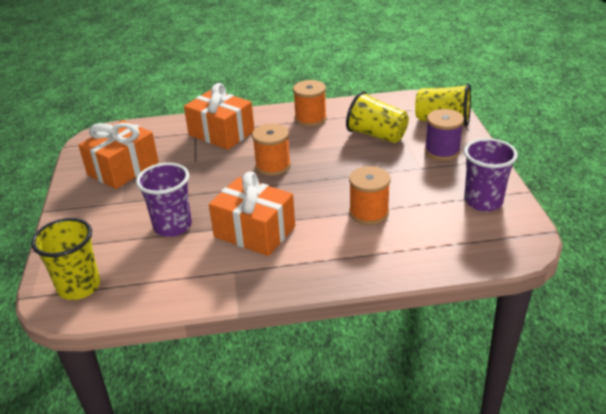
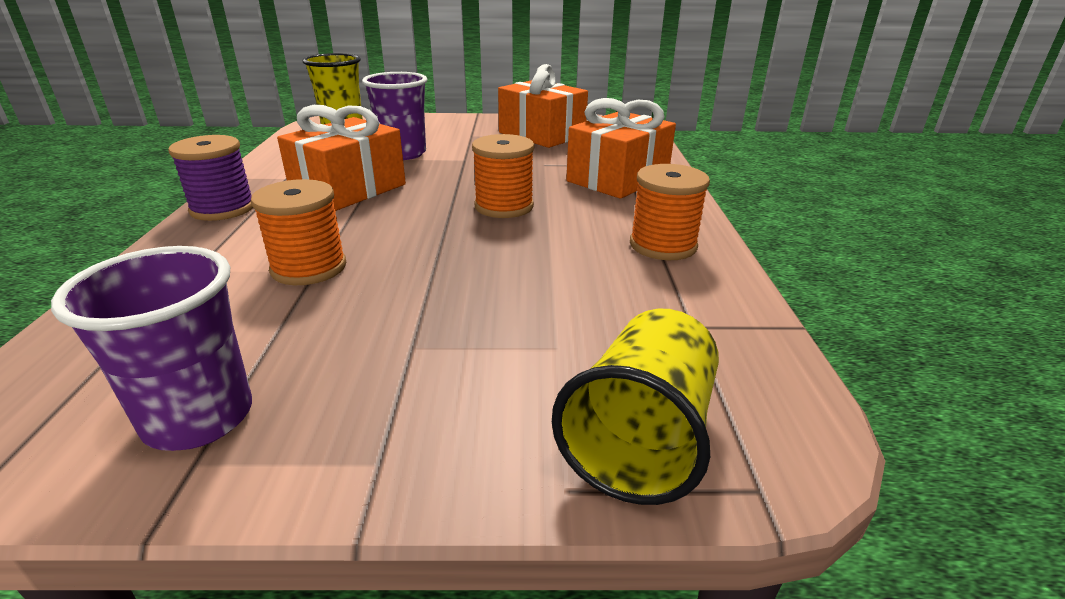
camera: 95 degrees right, 5 degrees down
(376, 135) = (578, 310): yellow cup -> none
(442, 151) = (466, 398): purple spool -> purple spool (223, 209)

